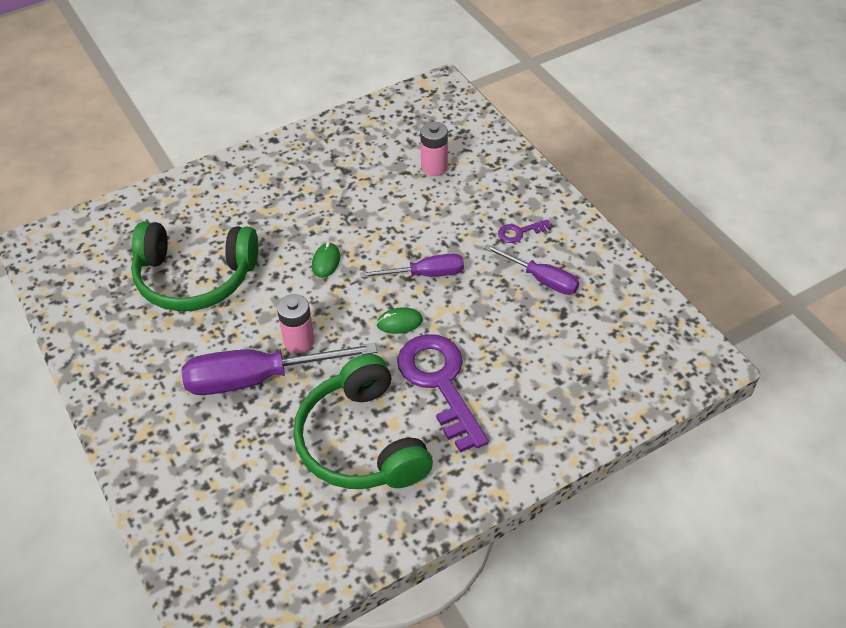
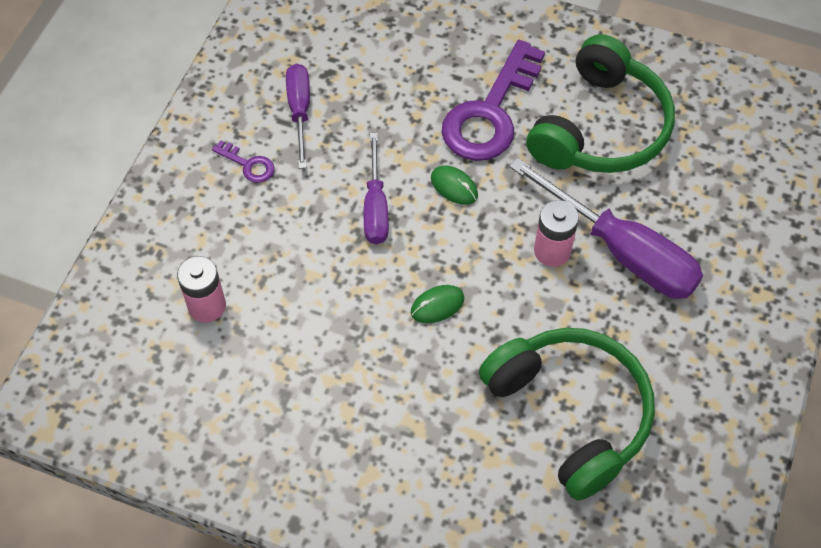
camera: 130 degrees left, 10 degrees up
(425, 274) = (375, 206): purple screwdriver -> purple screwdriver turned 135 degrees counterclockwise

